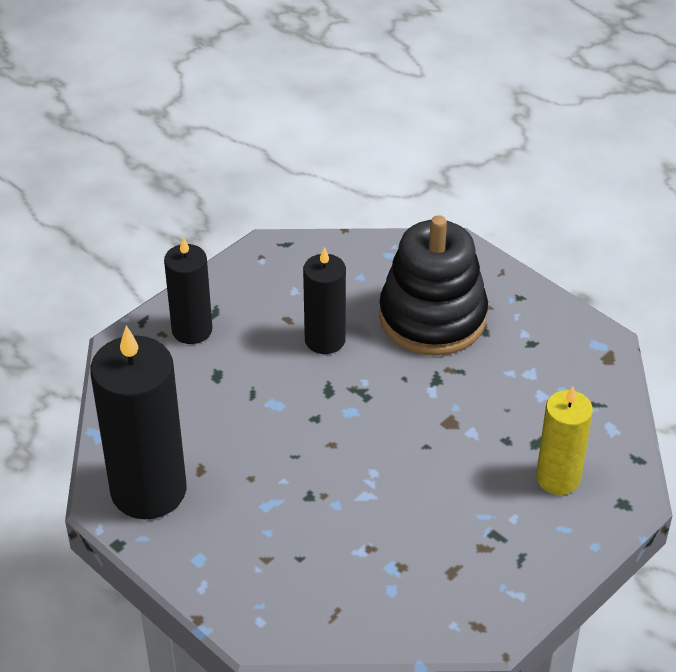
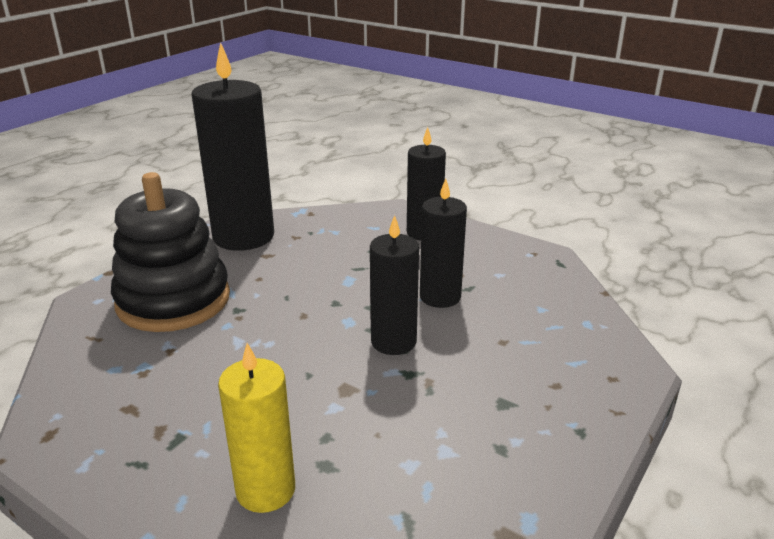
camera: 80 degrees right, 15 degrees down
(390, 383) = (393, 342): none -> black candle
(432, 317) = (505, 361): black stacking toy -> black stacking toy (173, 300)

